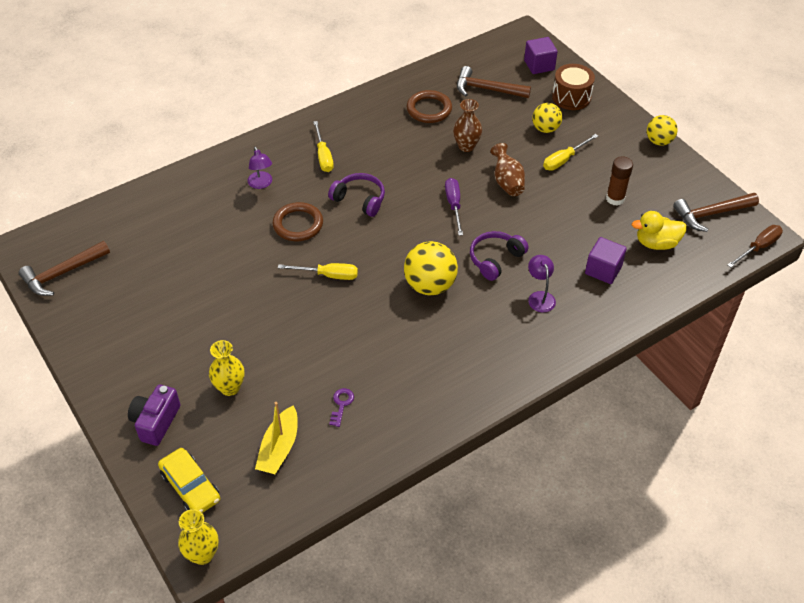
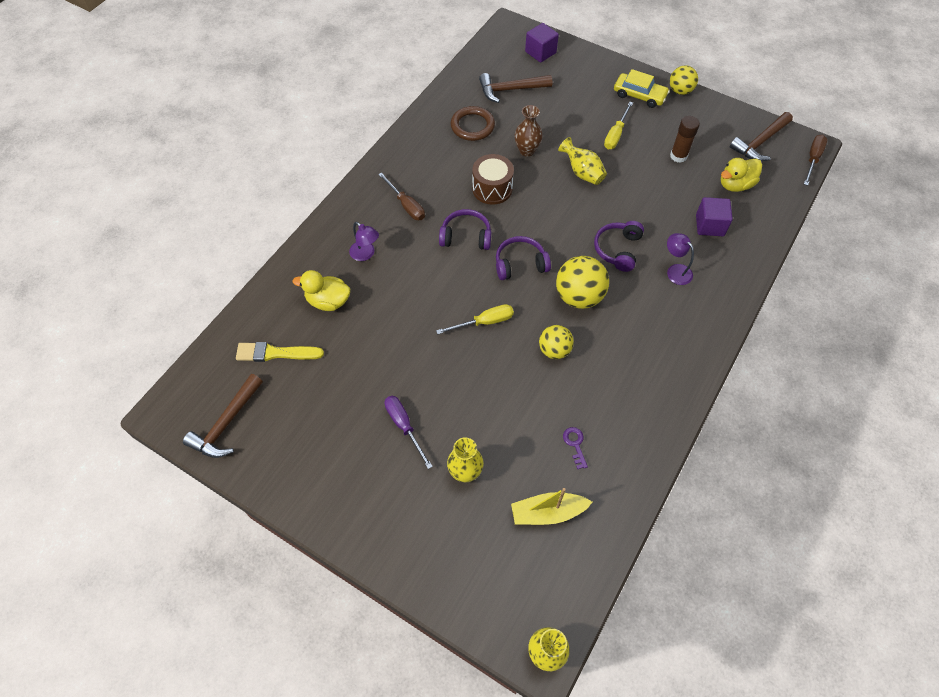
camera: 25 degrees left, 10 degrees up
(135, 235) = (275, 353): none -> yellow brush
(156, 422) = (417, 539): purple camera -> none
(190, 486) = (491, 589): yellow car -> yellow car (639, 95)
(205, 210) = (328, 301): none -> yellow duck
(279, 448) = (547, 512): yellow boat -> yellow boat turned 90 degrees clockwise
(298, 224) = (425, 282): brown ring -> none
(323, 156) = (406, 205): yellow screwdriver -> brown screwdriver
(394, 239) = (520, 264): none -> purple headphones
(454, 205) = (551, 211): purple screwdriver -> purple screwdriver (404, 426)
(507, 182) = (582, 172): brown vase -> yellow vase
(545, 129) = (582, 111): yellow ball -> yellow ball (554, 350)
(571, 97) = (585, 73): brown drum -> brown drum (492, 188)

